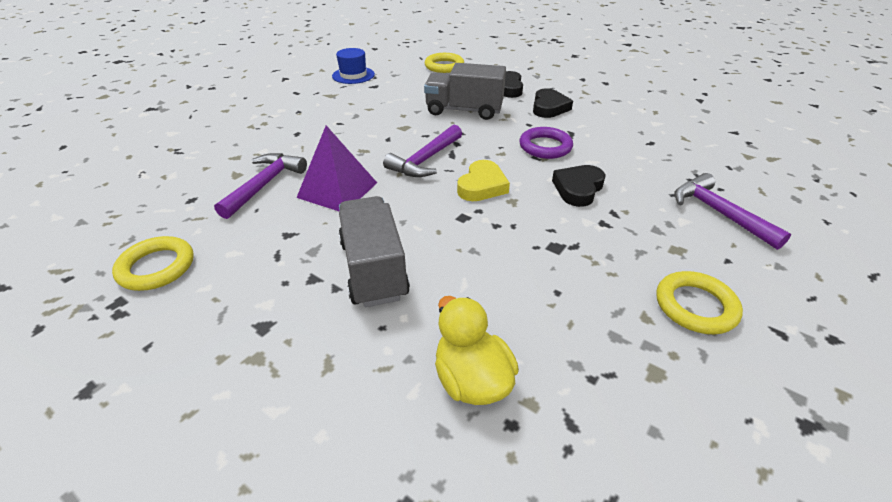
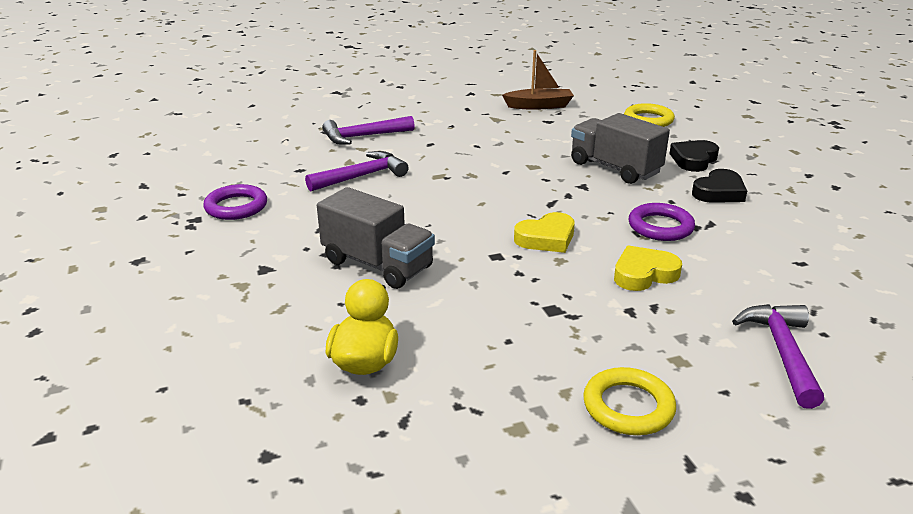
camera: 35 degrees right, 10 degrees down
(157, 267) = (236, 207): yellow ring -> purple ring
(337, 190) = (414, 198): purple pyramid -> none
(353, 75) = (539, 106): blue hat -> brown boat
(373, 269) = (377, 264): grey truck -> grey truck turned 105 degrees clockwise
(425, 160) = (519, 200): purple hammer -> purple hammer (363, 136)
(578, 189) = (644, 274): black heart -> yellow heart

